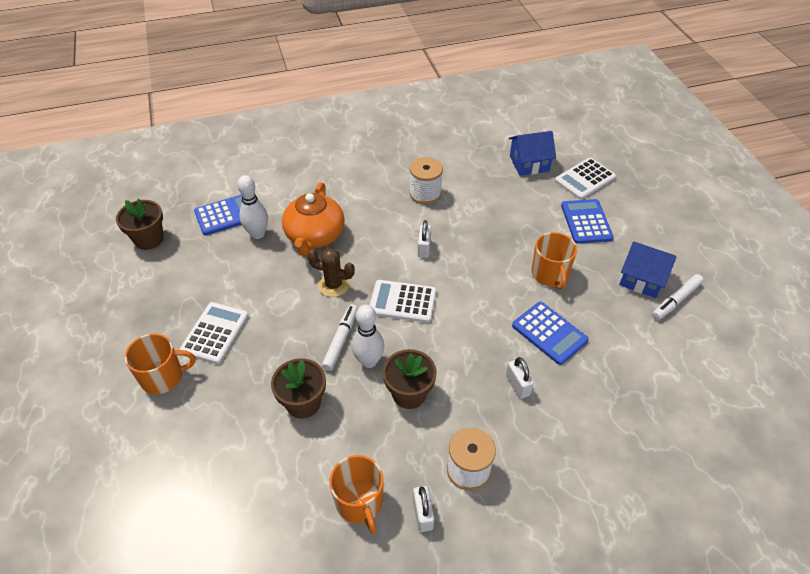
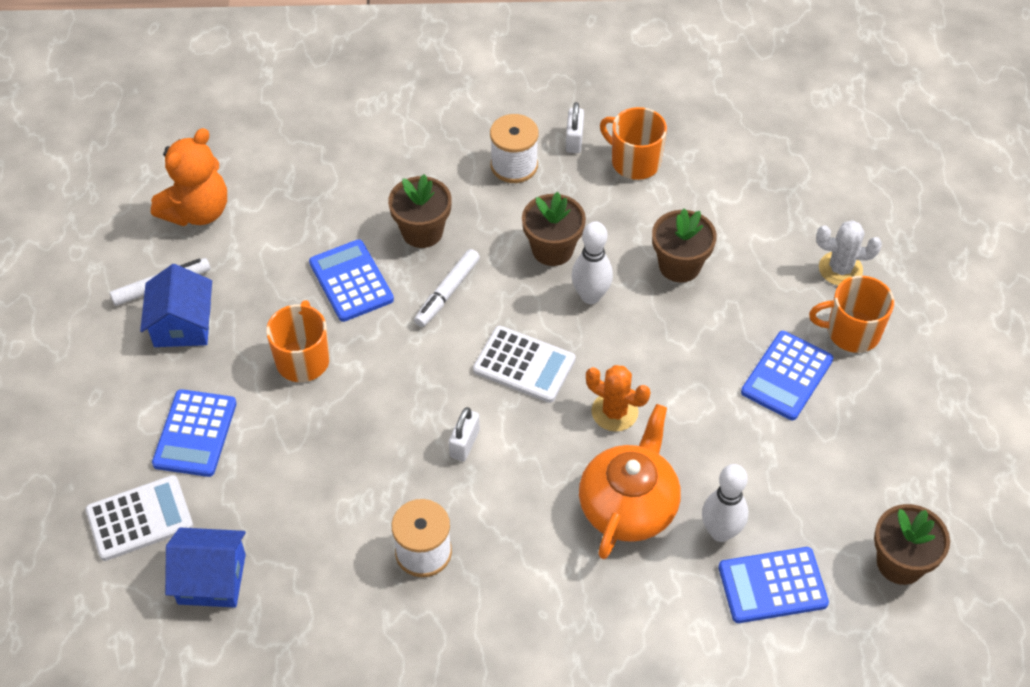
camera: 165 degrees left, 5 degrees up
(167, 431) = (840, 269): none -> white cactus
(215, 333) = (787, 376): white calculator -> blue calculator
(333, 285) = (614, 412): brown cactus -> orange cactus
(340, 340) = (621, 330): white marker -> white marker (447, 292)
(359, 502) = (634, 162): orange mug -> orange mug turned 45 degrees counterclockwise
(517, 385) = (422, 232): white padlock -> brown flower pot
(642, 279) = (182, 324): blue house -> blue house turned 45 degrees clockwise
(697, 362) = (197, 211): none -> orange teddy bear

